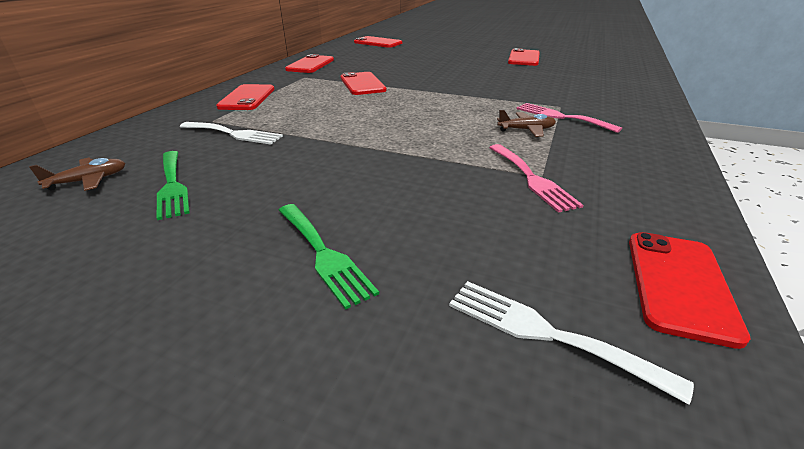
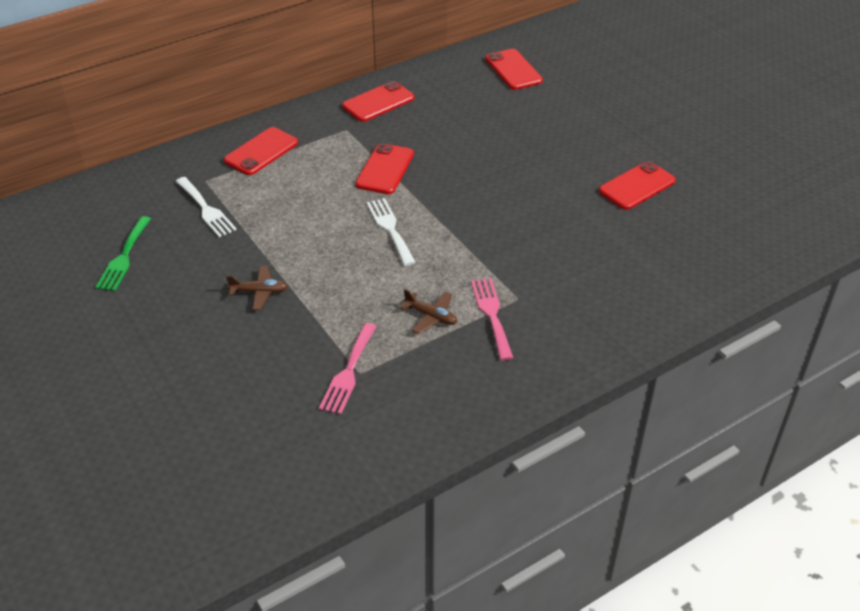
camera: 35 degrees right, 10 degrees up
(89, 181) = (83, 227): brown plane -> brown plane (259, 292)
(323, 254) = (153, 364): green fork -> none
(546, 333) = (199, 470): white fork -> white fork (390, 229)
(679, 284) = (303, 490): red phone -> none

